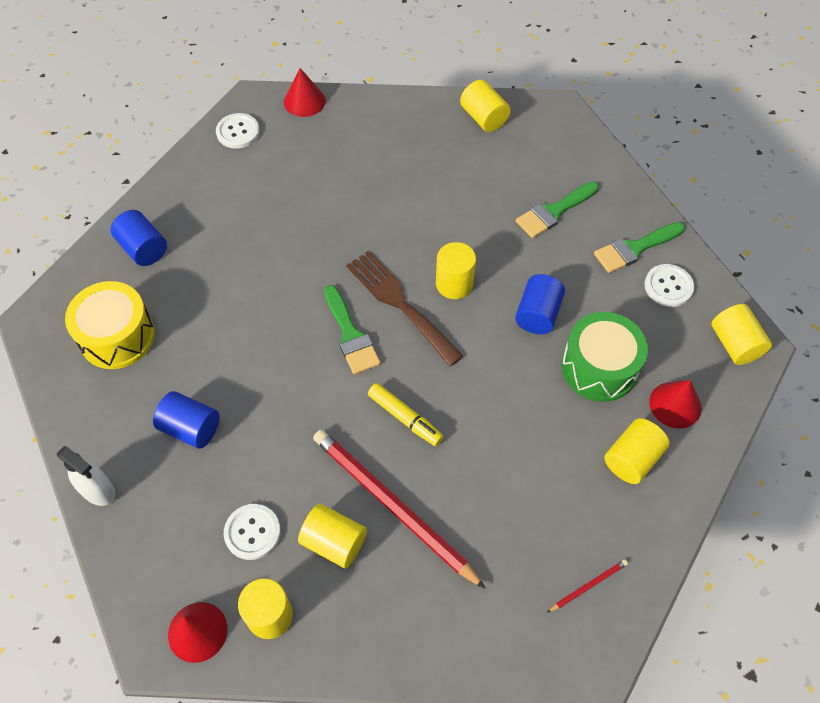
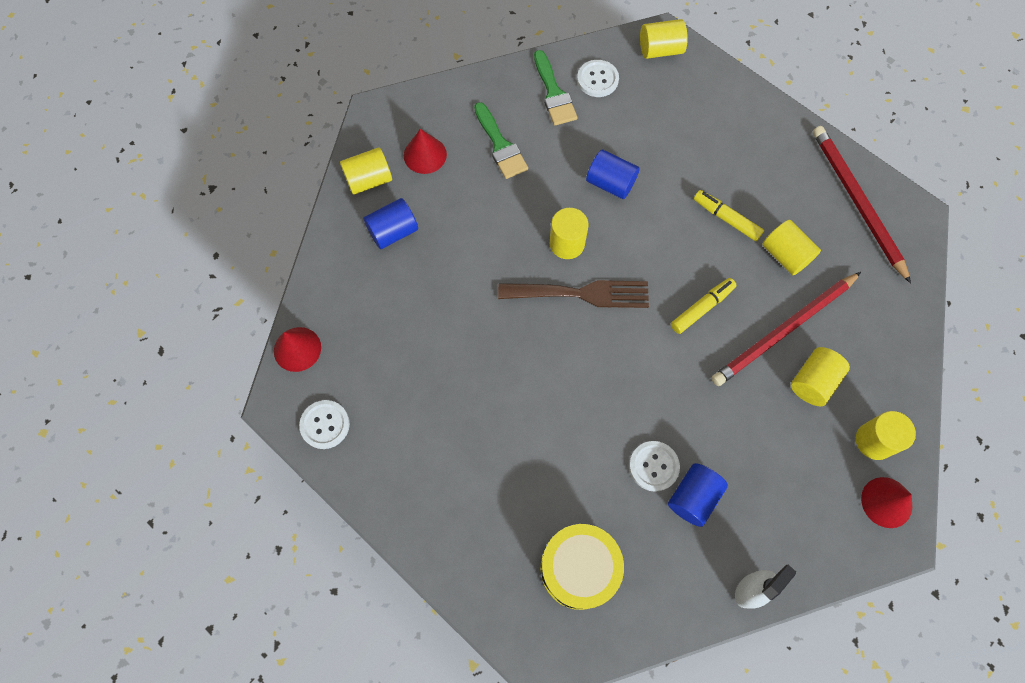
camera: 80 degrees left, 10 degrees up
(143, 248) = (469, 538): blue cylinder -> blue cylinder (393, 232)
(252, 532) = (800, 449): white button -> white button (654, 466)
(350, 335) = (610, 341): green brush -> none
(399, 303) = (581, 293): brown fork -> brown fork turned 150 degrees counterclockwise
(524, 434) = (726, 218): none -> yellow marker
(588, 586) = (857, 202): red pencil -> red pencil, size x2.47
(599, 367) = (670, 149): green drum -> none
(632, 459) = (755, 147): yellow cylinder -> yellow cylinder (785, 255)
(675, 404) = (710, 105): red cone -> red cone (425, 155)

